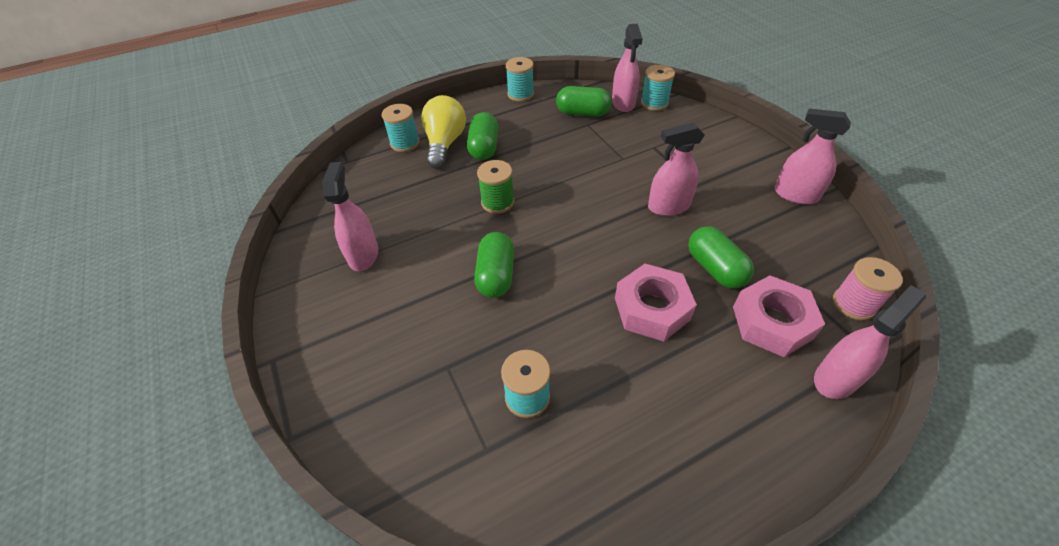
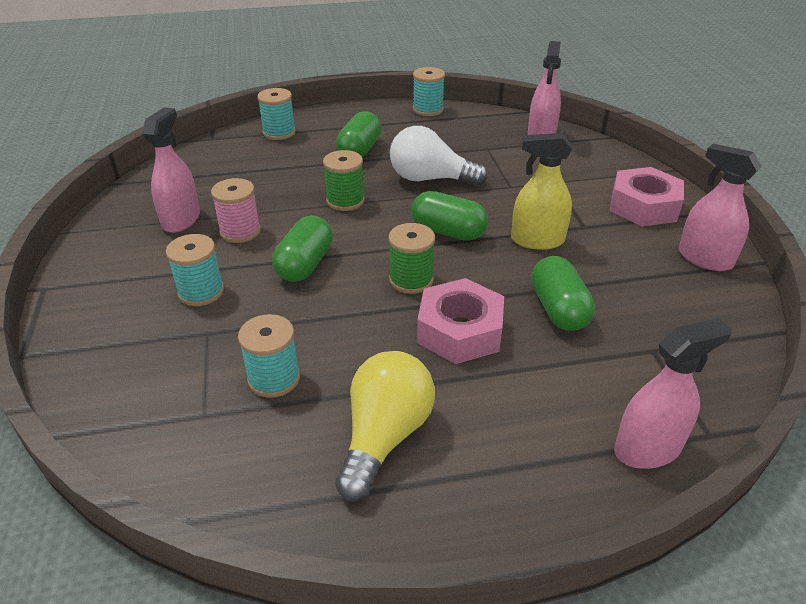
camera: 15 degrees right, 10 degrees down
(445, 144) = (320, 140): yellow light bulb -> yellow light bulb (384, 436)
(557, 165) = (430, 179): none -> white light bulb
(582, 113) = (488, 137): green capsule -> green capsule (448, 232)
(590, 269) = (411, 280): none -> green spool
(654, 103) = (578, 141): turquoise spool -> turquoise spool (201, 292)
(668, 206) = (537, 240): pink spray bottle -> yellow spray bottle
(772, 322) = (598, 376): pink nut -> pink nut (643, 206)
(853, 304) = (716, 381): pink spool -> pink spool (240, 231)

